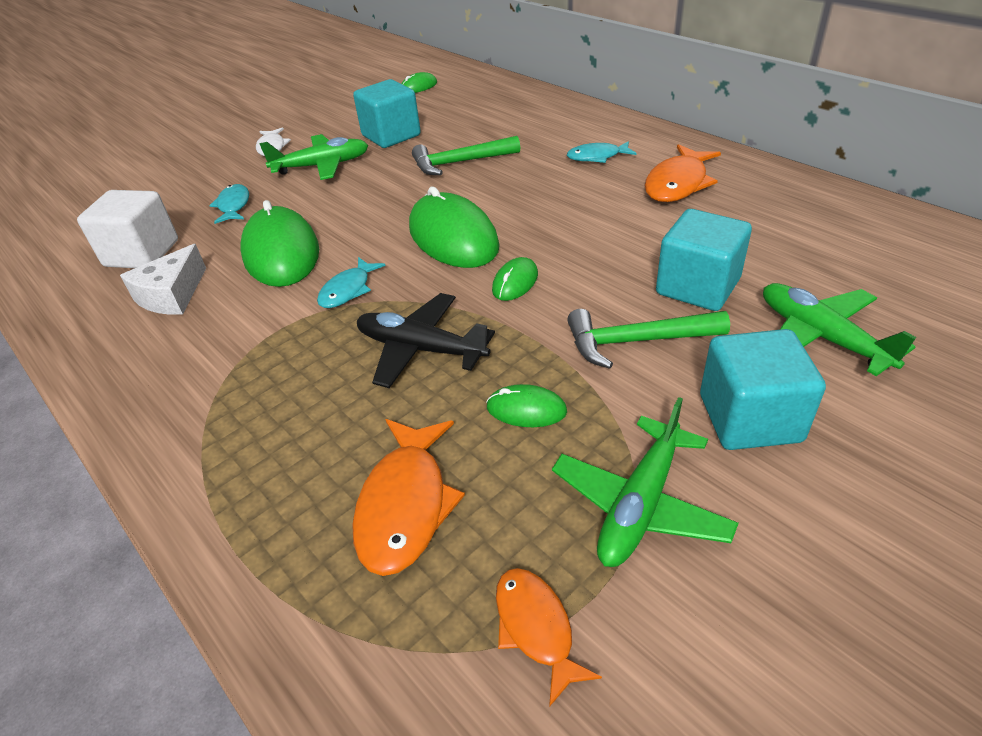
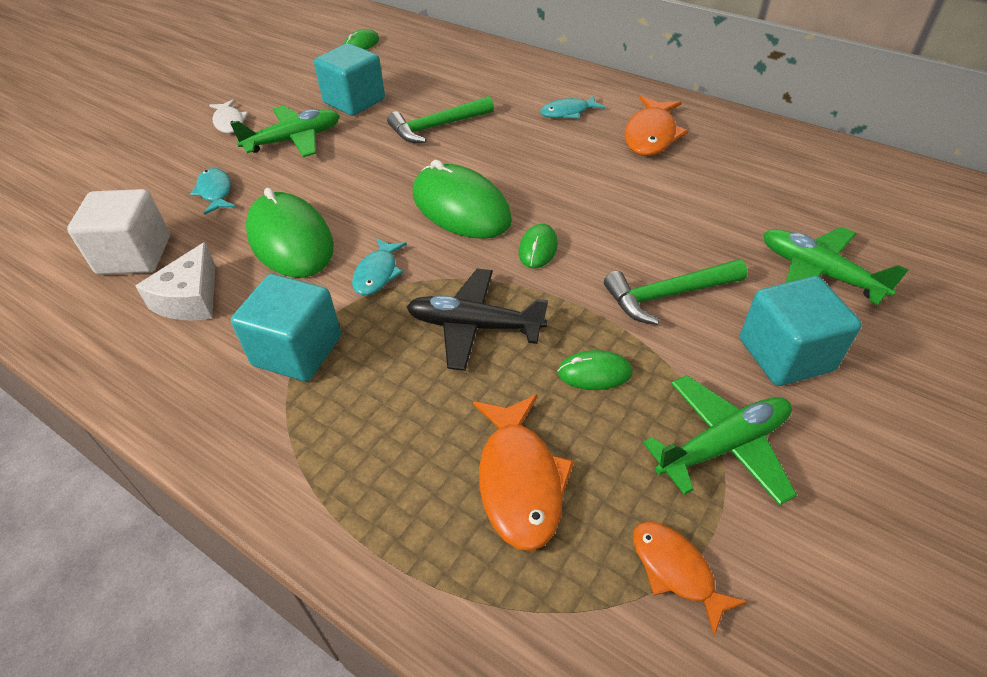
camera: 15 degrees left, 5 degrees up
(640, 504) = (723, 446): green plane -> green plane turned 135 degrees counterclockwise
(697, 287) = (702, 236): turquoise cube -> turquoise cube (297, 351)

